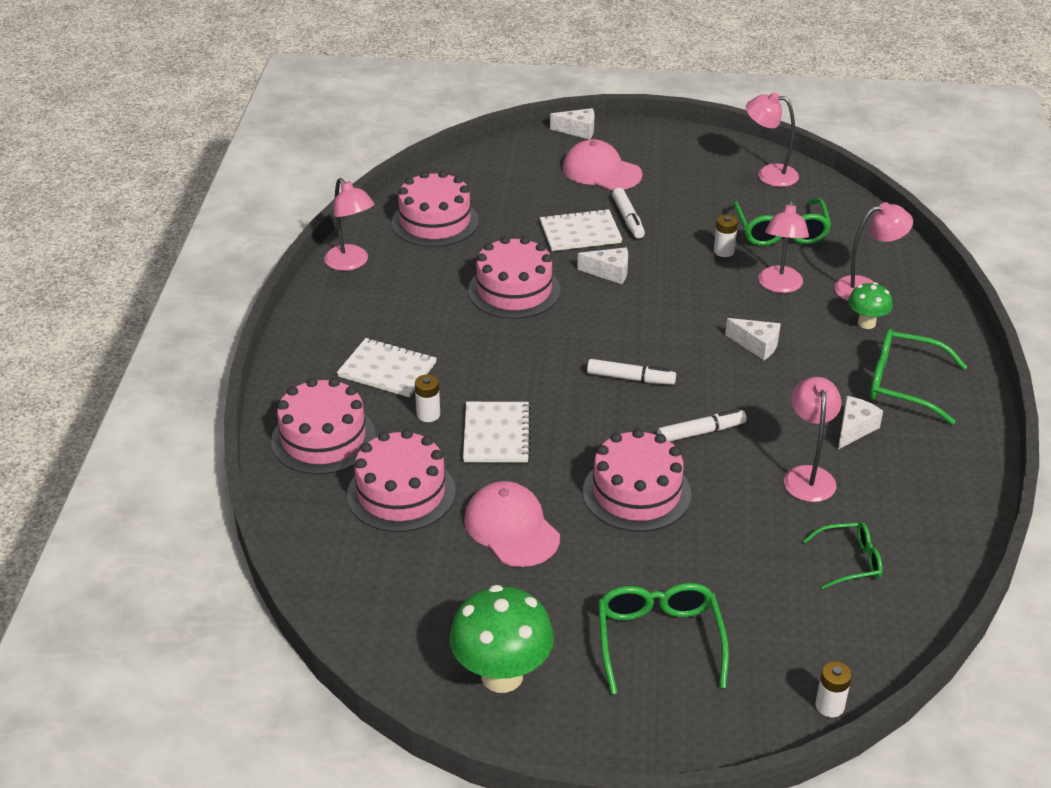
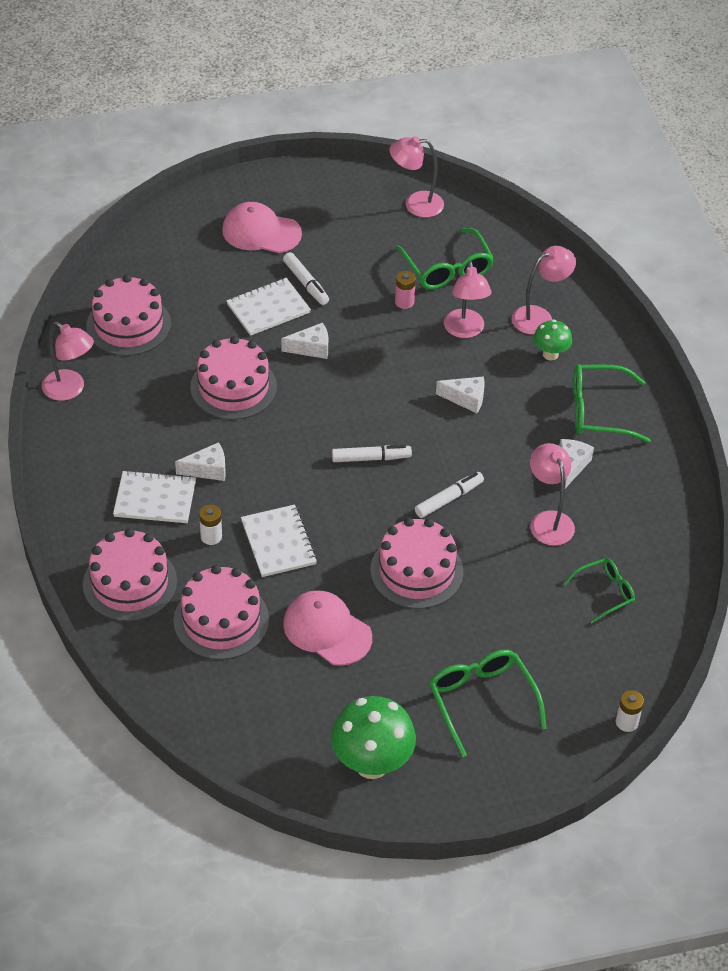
camera: 20 degrees left, 10 degrees up
(578, 131) = (220, 186): white cheese -> white cheese (207, 469)
(724, 251) = (404, 302): white battery -> pink battery

